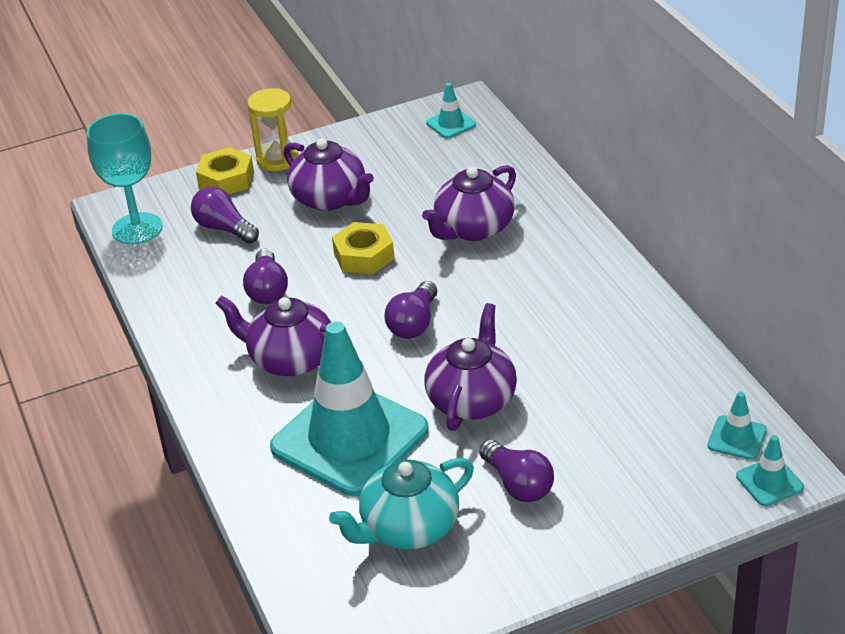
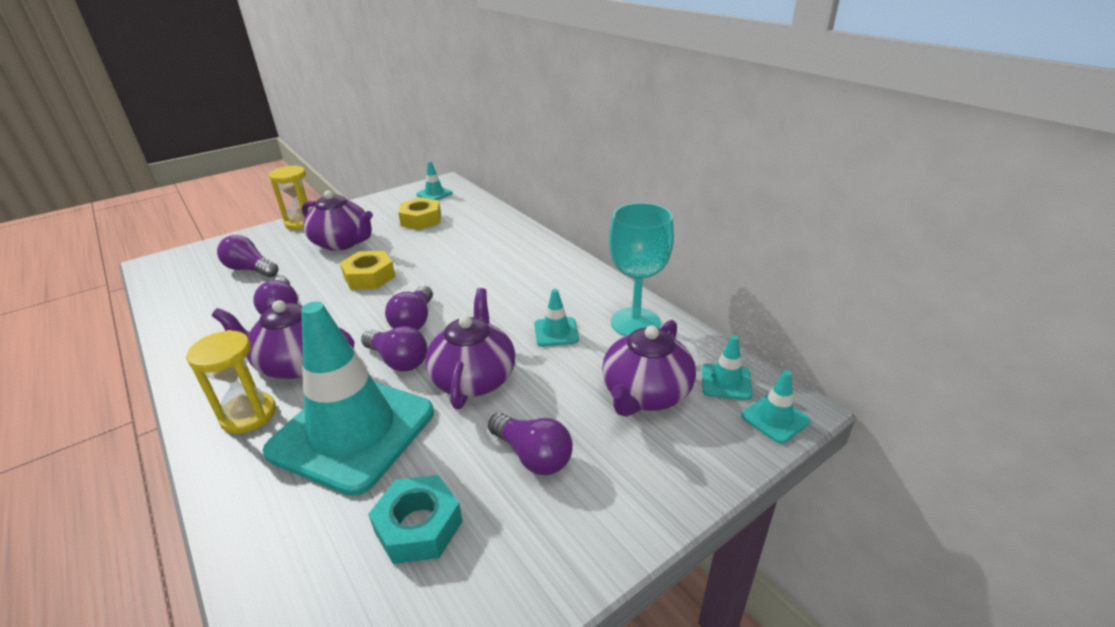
camera: 15 degrees left, 5 degrees down
(137, 229) = (172, 276): turquoise goblet -> turquoise goblet (635, 323)
(226, 179) = (258, 238): yellow nut -> yellow nut (421, 220)
(250, 409) = (248, 415): none -> yellow hourglass
(395, 370) = (398, 360): none -> purple light bulb
(408, 528) = (418, 526): turquoise teapot -> turquoise nut
(473, 228) = (458, 251): purple teapot -> purple teapot (645, 394)
(570, 357) = (556, 332): none -> turquoise traffic cone

